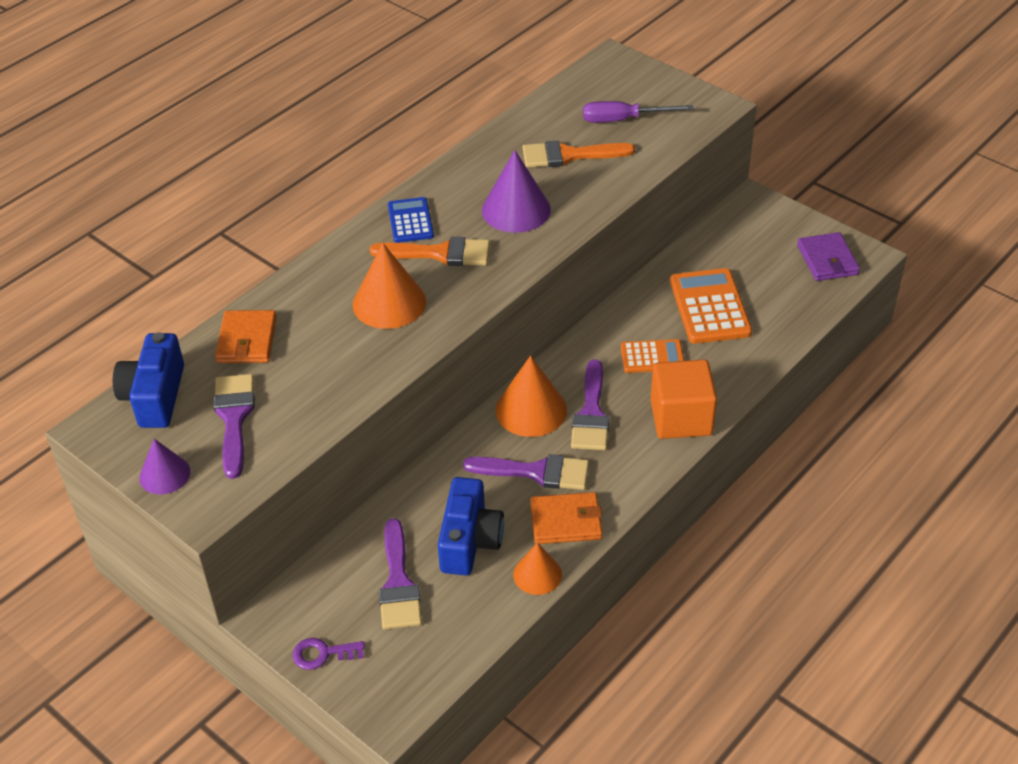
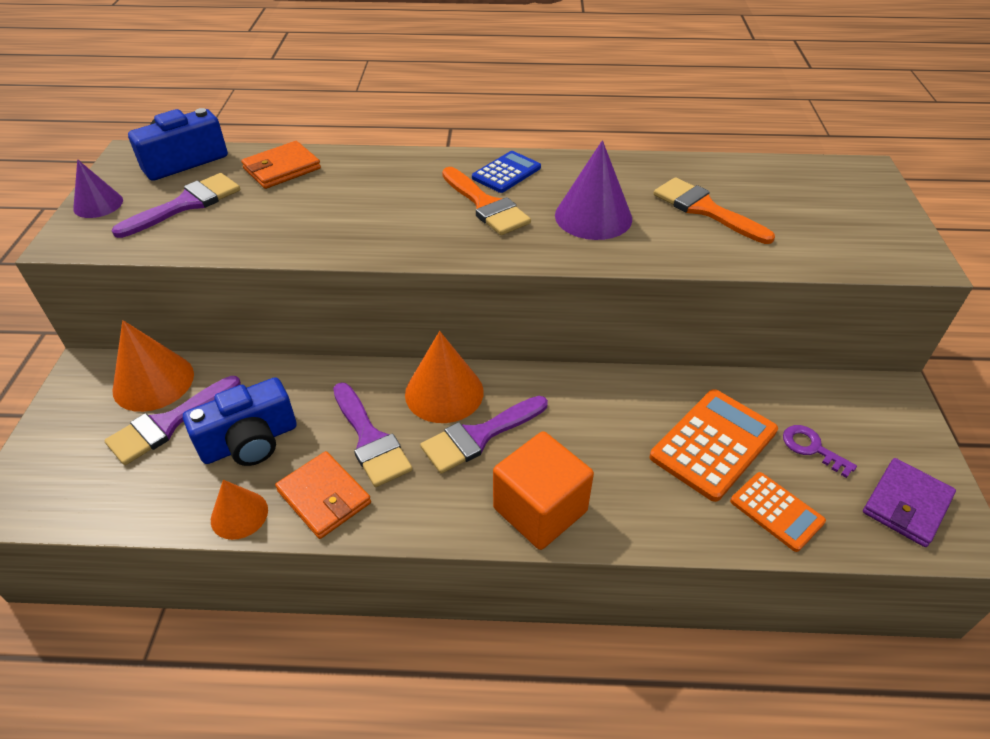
camera: 50 degrees right, 0 degrees up
(322, 654) = (60, 421): purple key -> purple key (811, 448)
(389, 303) = (395, 210): orange cone -> orange cone (153, 382)
(623, 119) = (801, 215): purple screwdriver -> none
(652, 357) = (597, 439): orange calculator -> orange calculator (776, 511)

